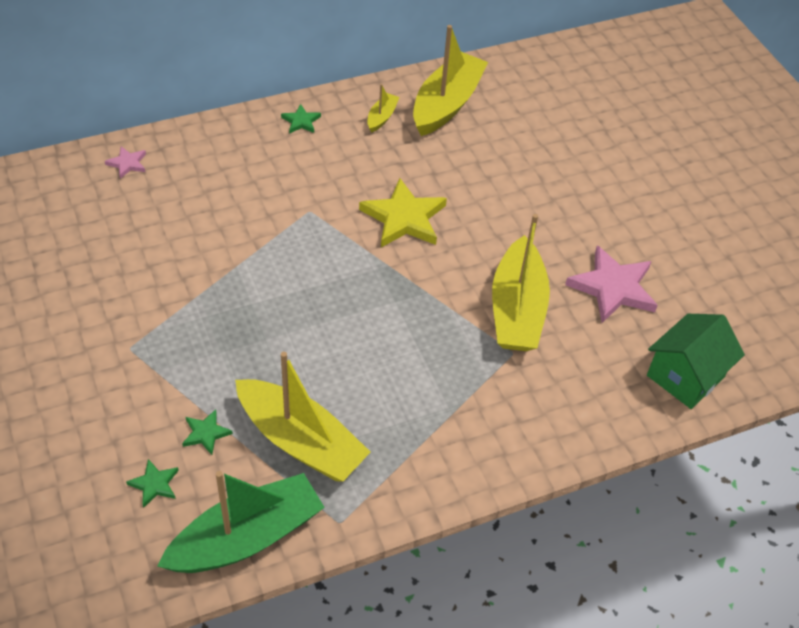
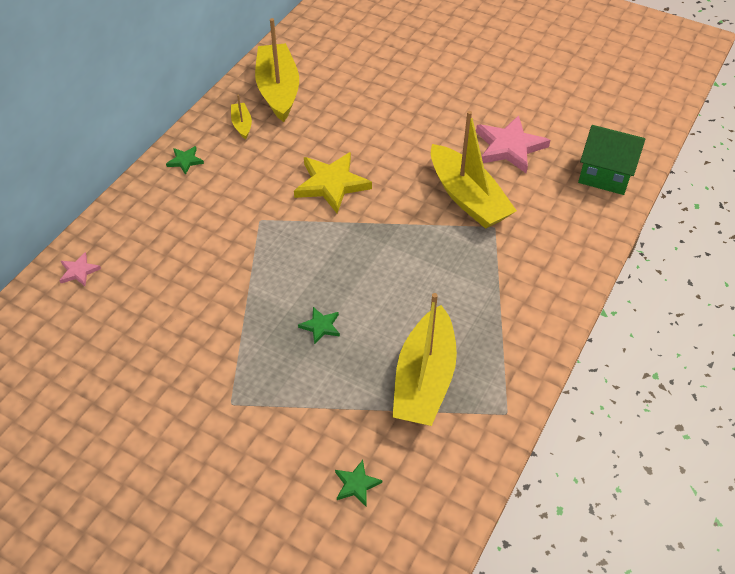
camera: 35 degrees left, 0 degrees up
(206, 433) = (354, 422): green star -> green star (320, 326)
(246, 537) = (459, 470): green boat -> none
(301, 441) = (424, 379): yellow boat -> yellow boat turned 105 degrees clockwise
(685, 376) = (605, 174): green house -> green house turned 75 degrees counterclockwise

